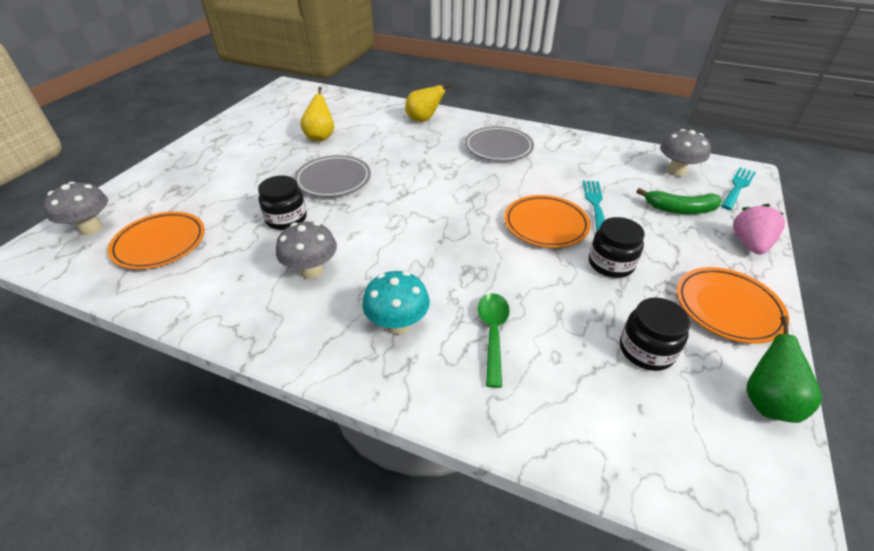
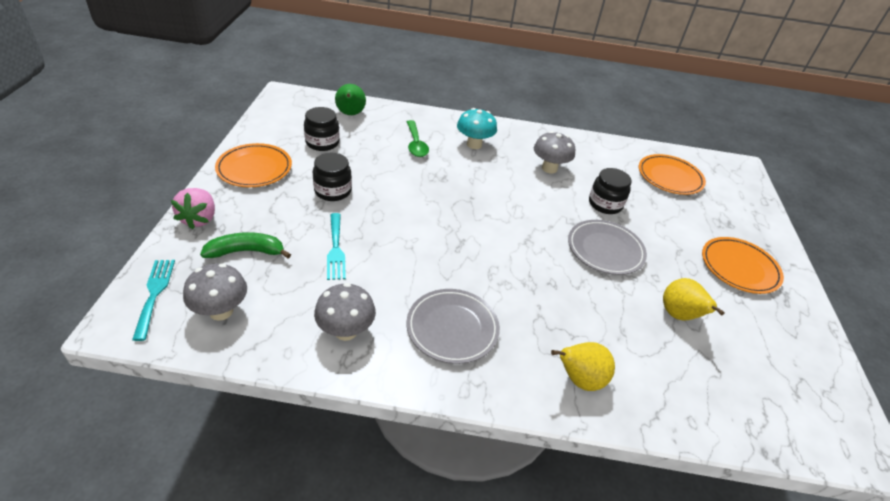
camera: 160 degrees right, 0 degrees up
(91, 228) = (730, 183): grey mushroom -> grey mushroom (346, 331)
(545, 224) = (385, 220): orange plate -> orange plate (739, 268)
(738, 186) = (154, 294): turquoise fork -> turquoise fork turned 150 degrees clockwise
(766, 401) = (262, 126): green pear -> green pear (350, 114)

